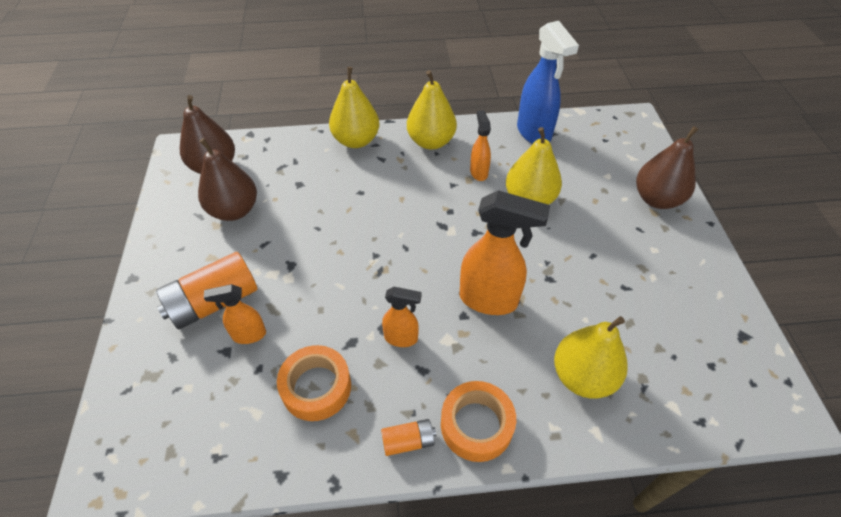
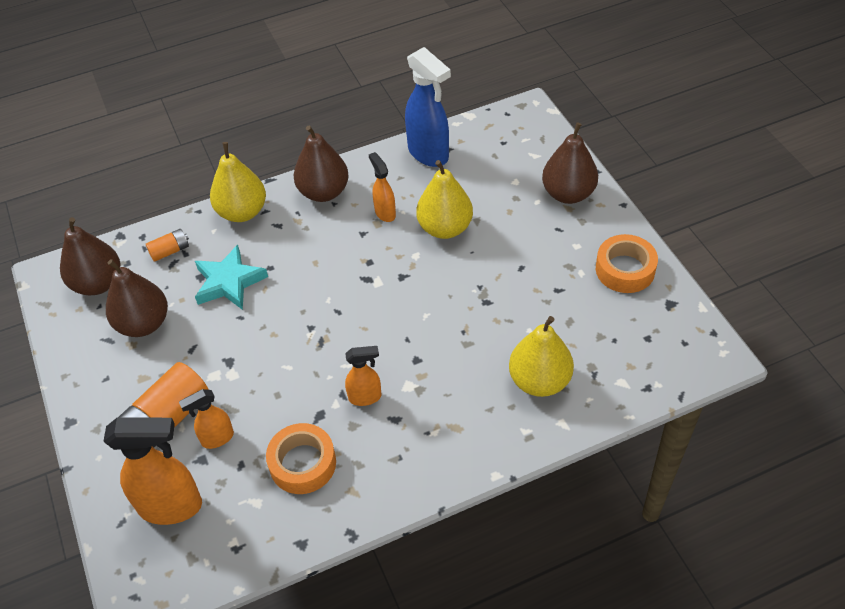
camera: 15 degrees left, 0 degrees up
(321, 195) = (229, 282): none -> turquoise star
(408, 441) = (403, 481): orange battery -> orange battery (170, 251)
(431, 142) = (323, 192): yellow pear -> brown pear
(476, 425) = (458, 449): orange tape -> orange tape (625, 269)
(489, 300) = (436, 338): orange spray bottle -> orange spray bottle (172, 506)

